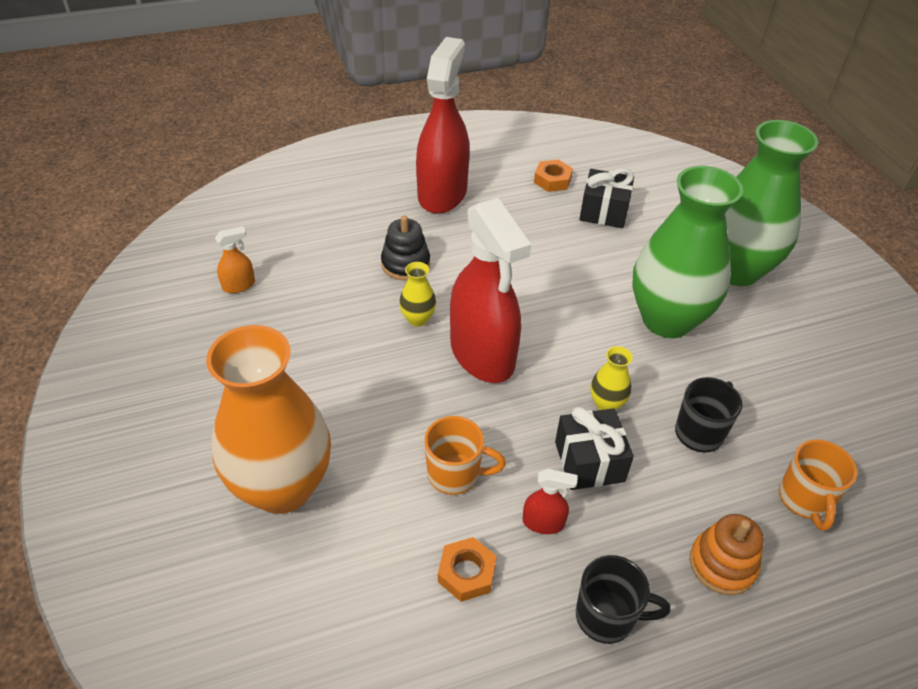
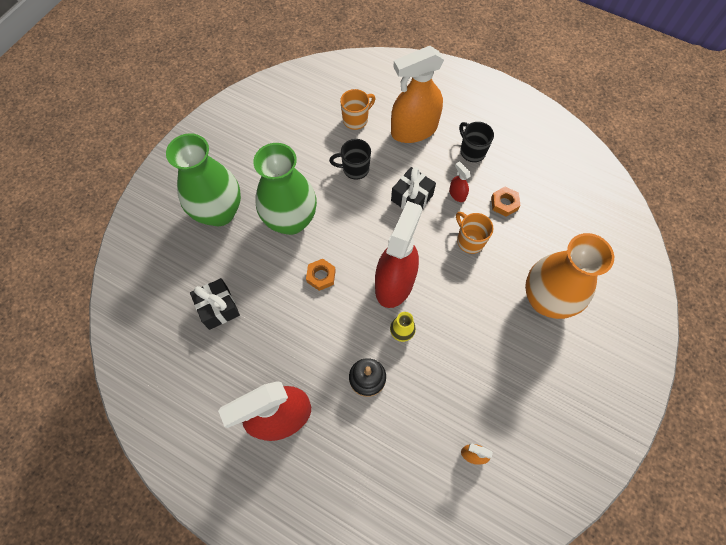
camera: 130 degrees left, 20 degrees up
(552, 180) = (207, 361): orange nut -> orange nut (321, 276)
(606, 404) = (373, 211): yellow vase -> none
(722, 564) = (414, 130): orange stacking toy -> orange spray bottle

